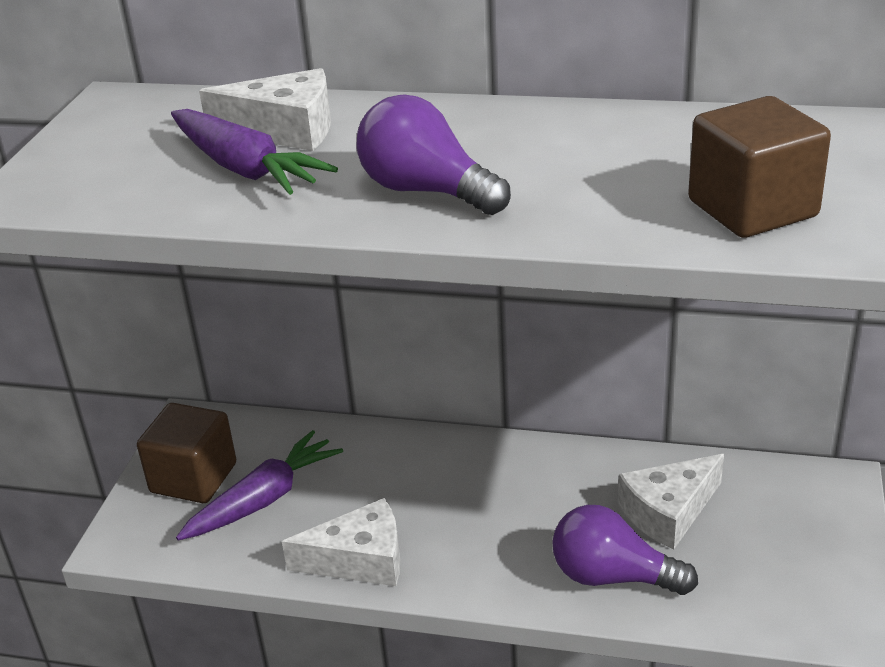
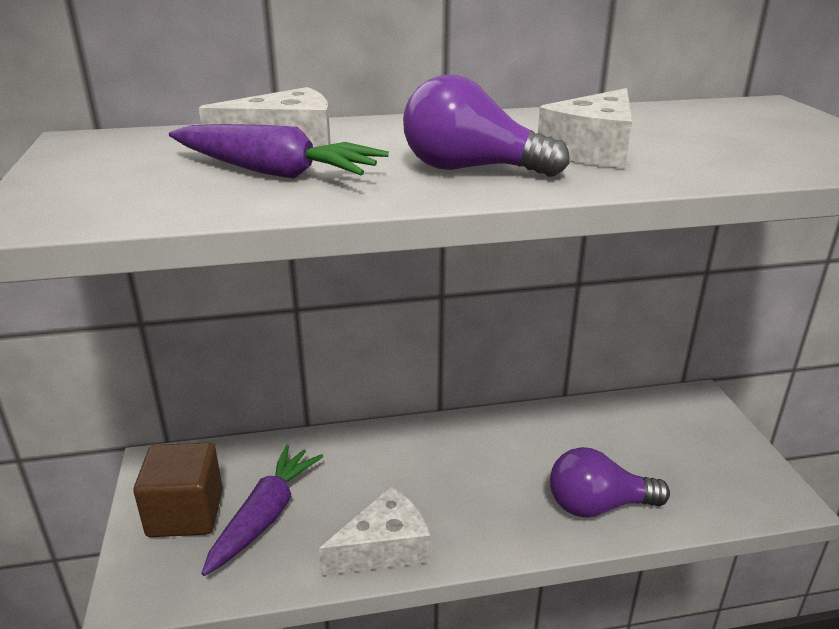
camera: 25 degrees left, 5 degrees down
(668, 512) = (603, 446): white cheese -> white cheese (593, 150)
(752, 209) = (748, 152): brown cube -> none

